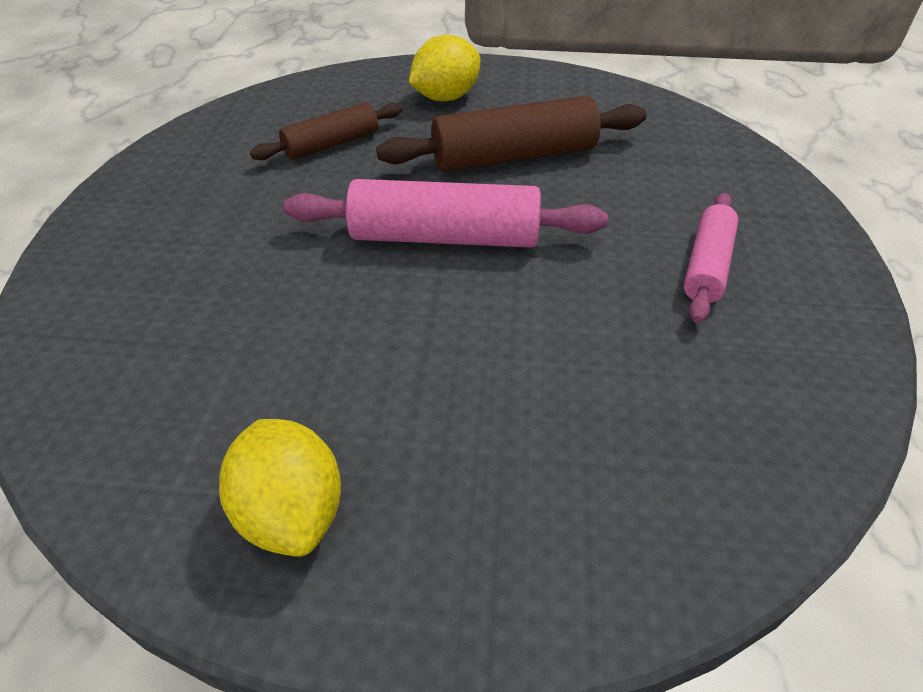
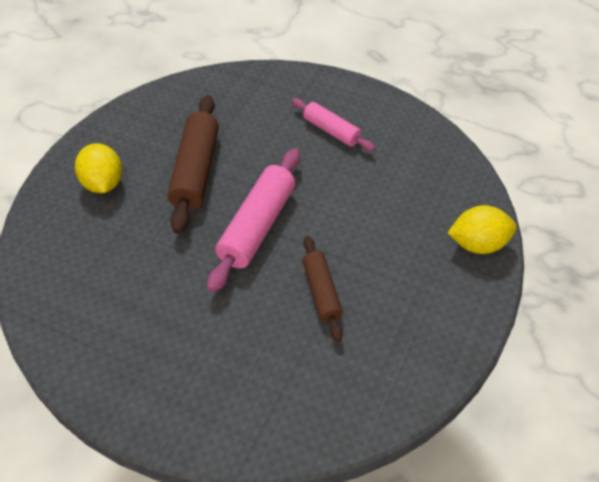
camera: 70 degrees left, 5 degrees up
(292, 511) = (422, 332): yellow lemon -> yellow lemon (478, 244)
(331, 144) = (124, 260): brown rolling pin -> brown rolling pin (321, 292)

